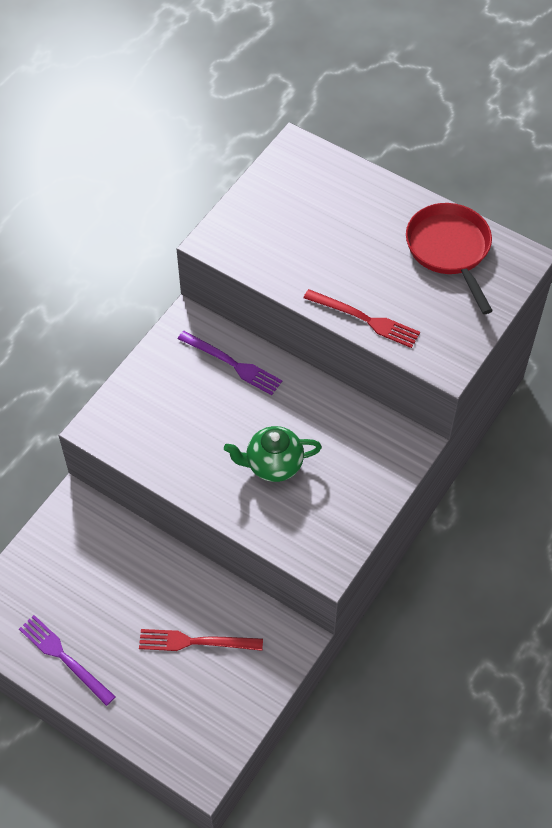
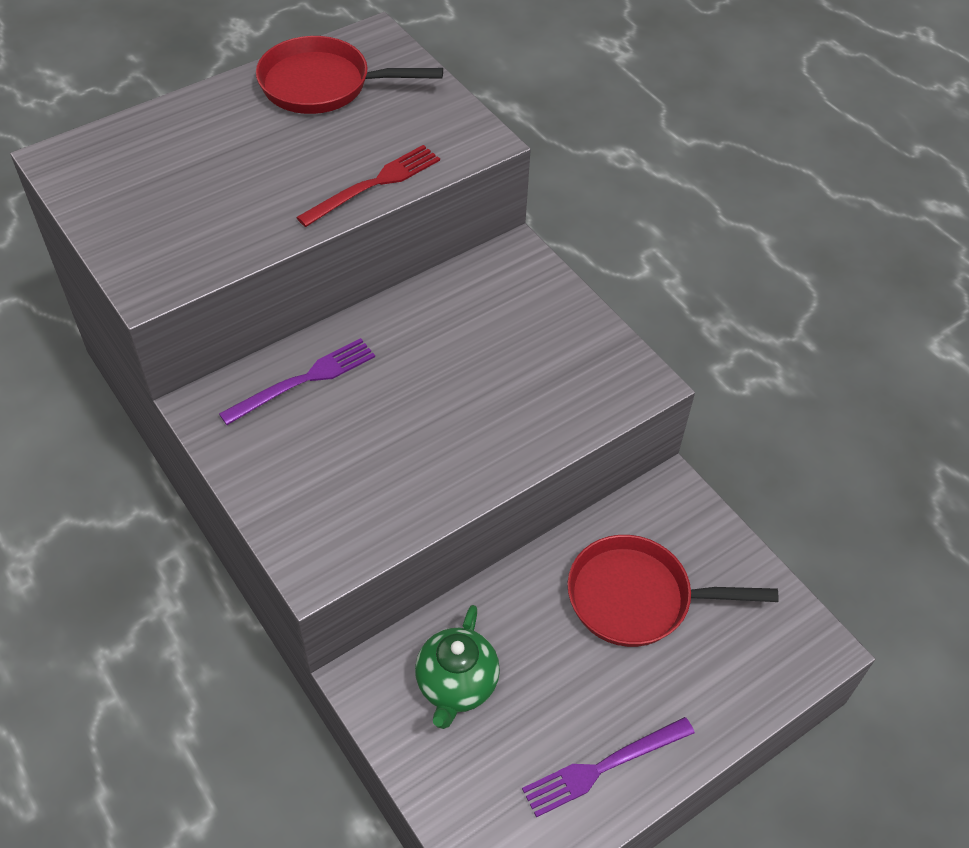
camera: 70 degrees left, 5 degrees down
(195, 642) = (637, 598): red fork -> red pan
(273, 465) = (478, 388): green teapot -> green teapot (456, 685)

